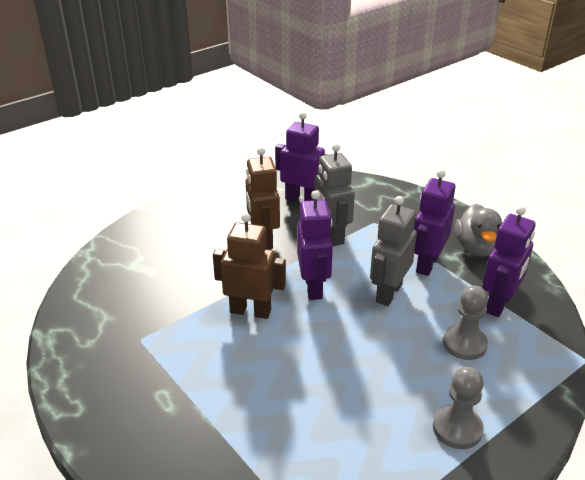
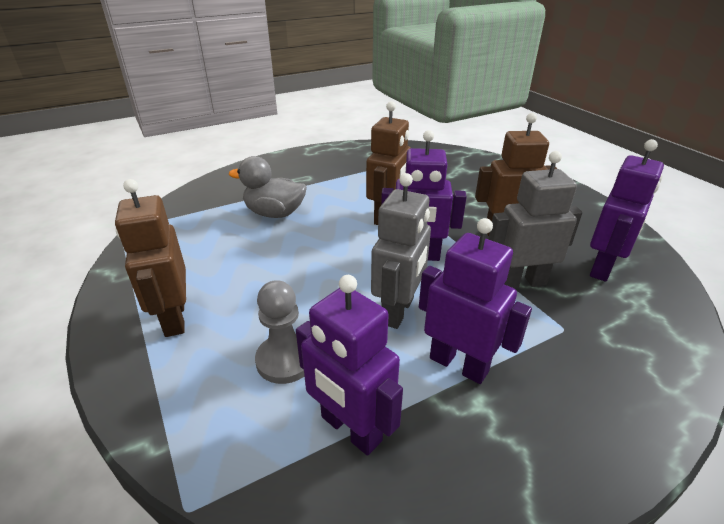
camera: 100 degrees right, 0 degrees up
(388, 293) = (398, 311): grey robot -> grey robot turned 75 degrees clockwise
(457, 428) = (174, 318): grey pawn -> brown robot
(476, 248) = (507, 449): grey duck -> grey duck (274, 213)

